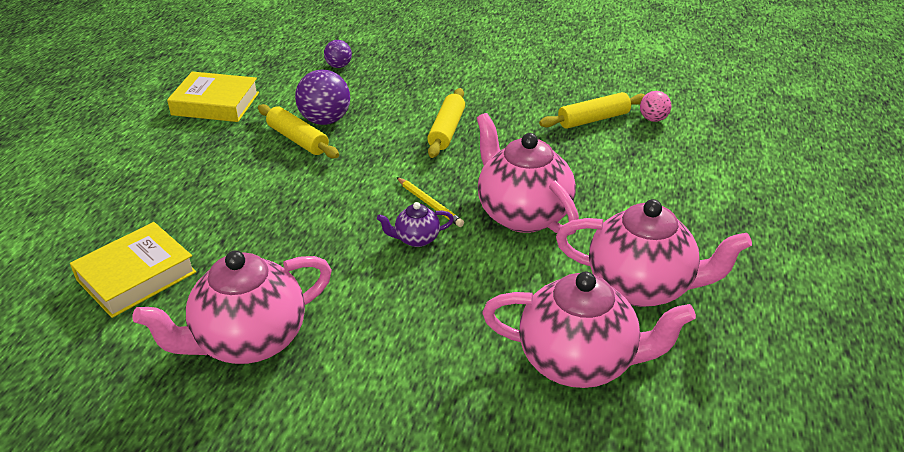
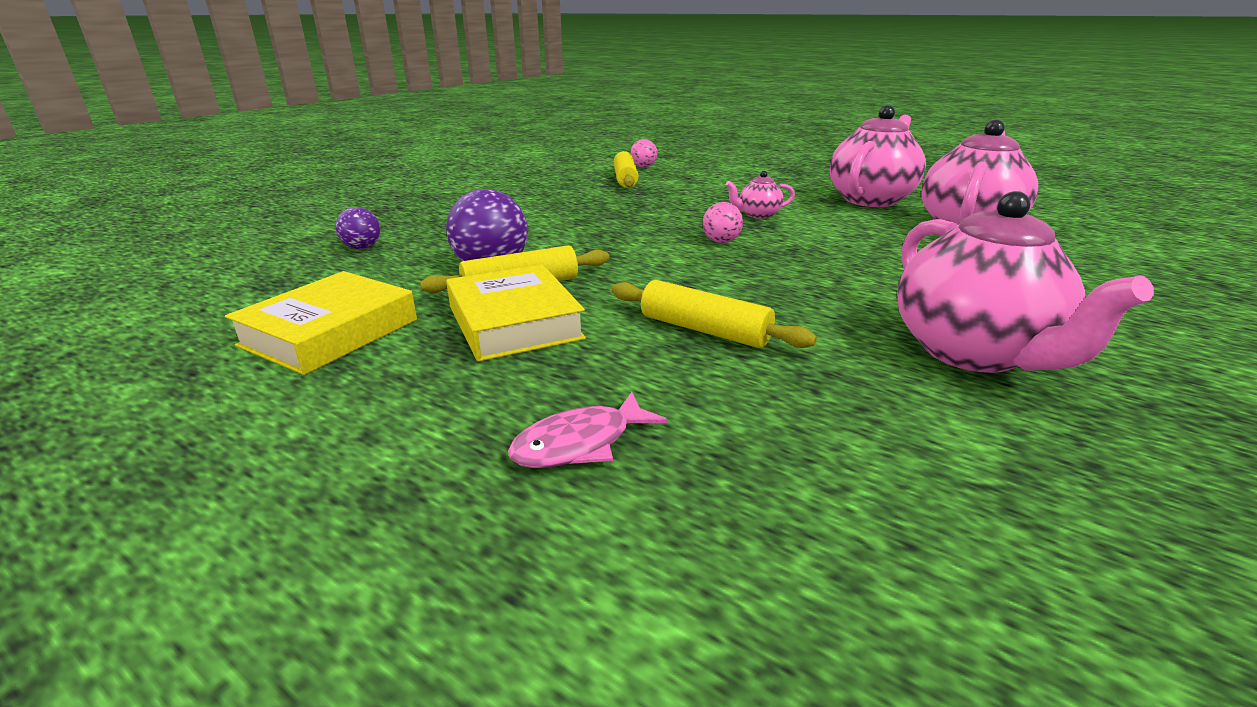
camera: 70 degrees left, 10 degrees down
(123, 205) = (580, 443): none -> pink fish
(136, 276) = (816, 436): yellow book -> yellow book (514, 322)
(416, 239) = (782, 253): purple teapot -> none
(430, 204) = (721, 241): yellow pencil -> pink ball
(446, 130) = (587, 220): yellow rolling pin -> yellow rolling pin (704, 330)
(522, 214) = (758, 215): pink teapot -> pink teapot, size x0.46

